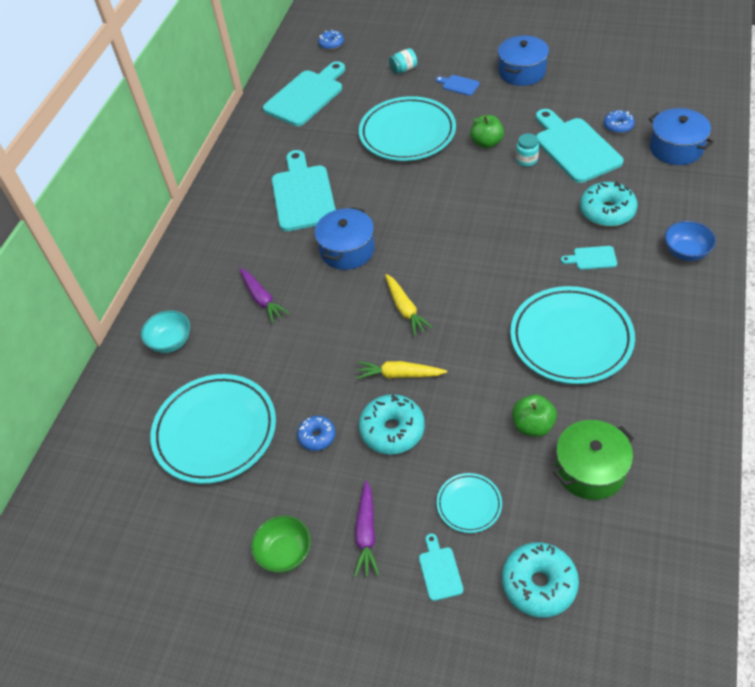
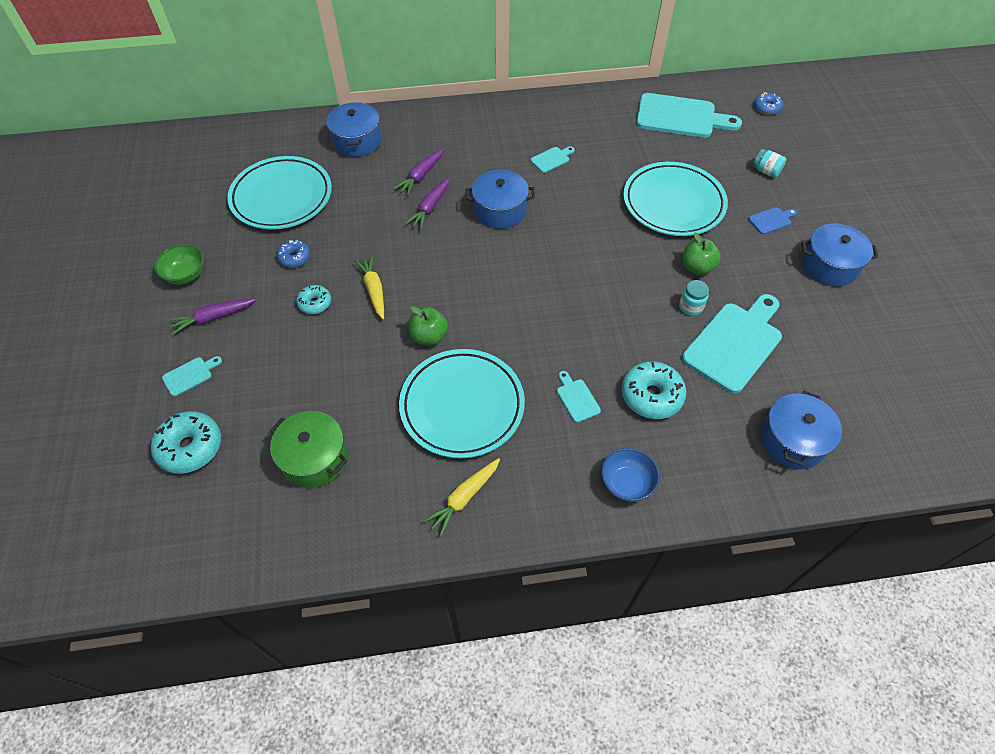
camera: 60 degrees right, 5 degrees up
(171, 342) = (357, 141): turquoise bowl -> blue pot
(303, 195) = (551, 159): turquoise cutting board -> turquoise cutting board, size x0.44
(312, 302) = (430, 207): none -> purple carrot
(392, 430) = (315, 303): turquoise donut -> turquoise donut, size x0.59
(405, 309) = (448, 271): yellow carrot -> yellow carrot (464, 497)
(459, 85) = (771, 220): blue cutting board -> blue cutting board turned 60 degrees clockwise
(469, 504) = (256, 377): turquoise plate -> none
(532, 425) = (350, 401): green apple -> green apple (429, 336)
(618, 126) = (795, 375): blue donut -> none

